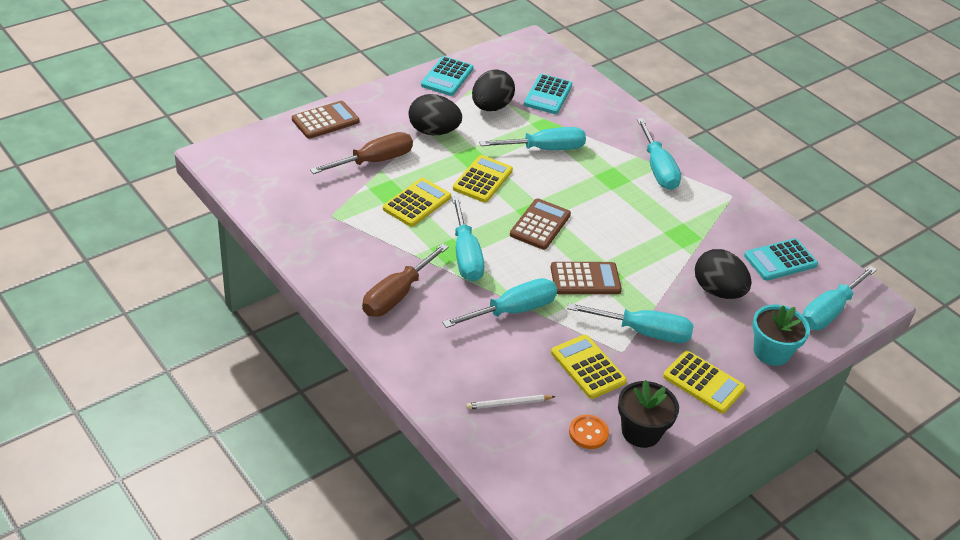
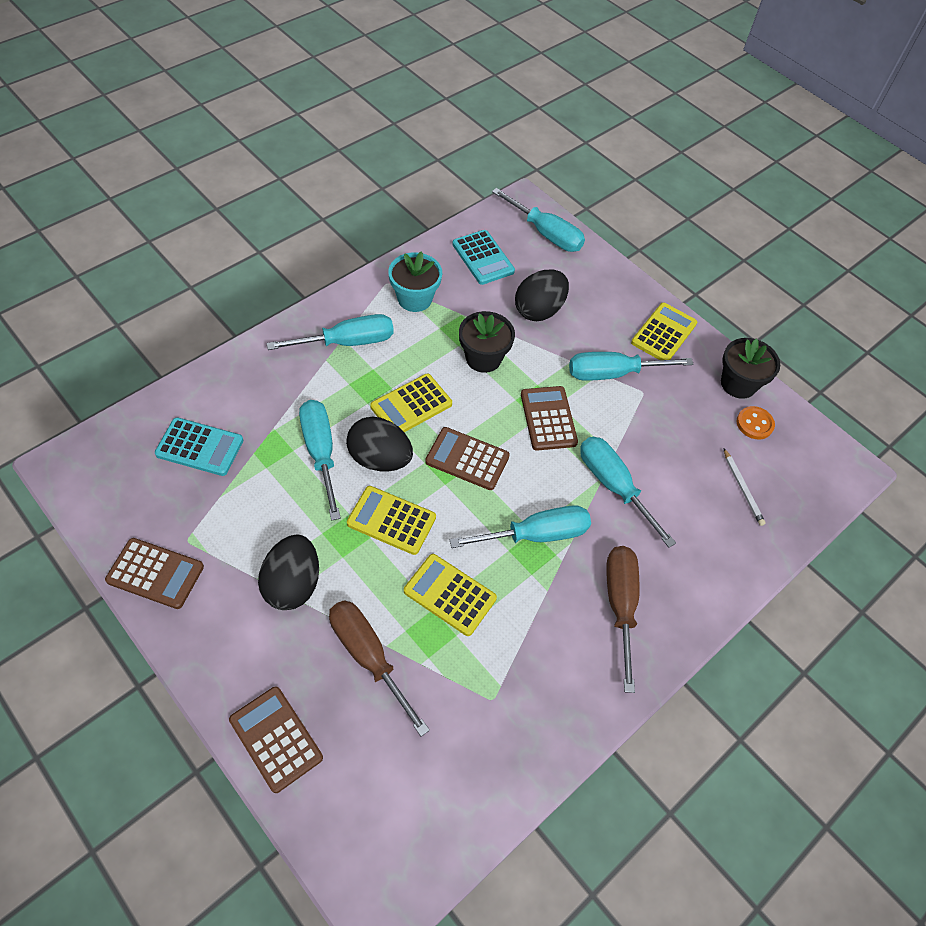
camera: 95 degrees left, 15 degrees up
(396, 295) = (620, 605): brown screwdriver -> brown screwdriver turned 120 degrees counterclockwise
(447, 77) = (155, 573): turquoise calculator -> brown calculator
(491, 107) = (231, 514): black egg -> black egg (379, 459)
(588, 367) = (673, 421): yellow calculator -> yellow calculator (411, 405)
(643, 332) = (612, 373): turquoise screwdriver -> turquoise screwdriver turned 105 degrees counterclockwise
(651, 246) = (483, 358): none -> black flower pot
(771, 352) = (610, 281): turquoise flower pot -> turquoise flower pot (414, 298)

